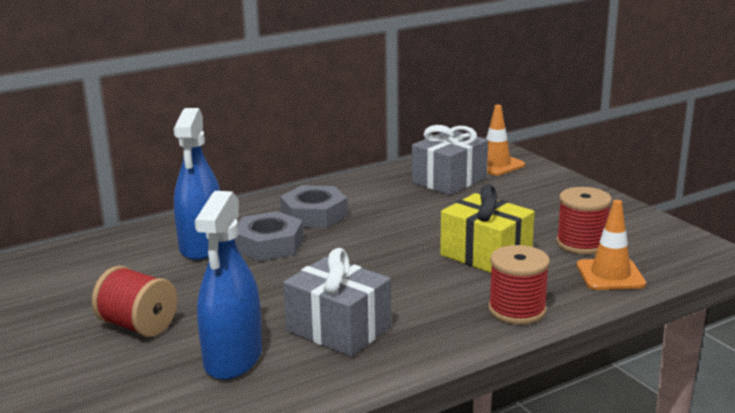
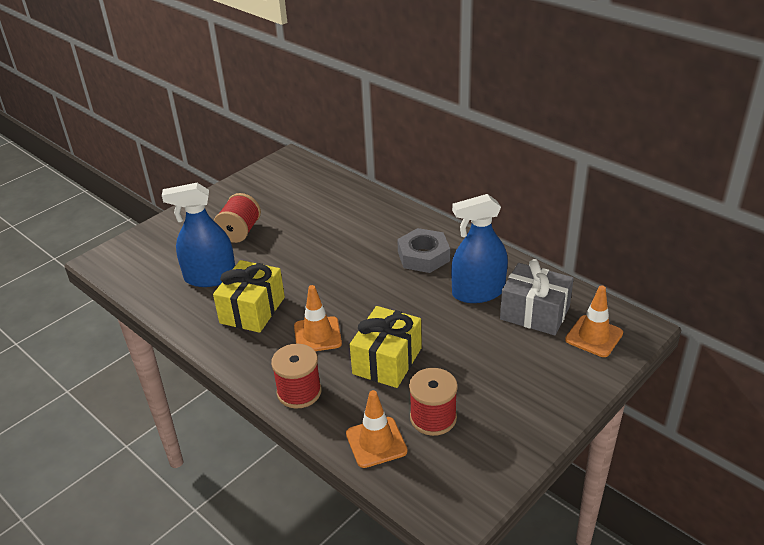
camera: 75 degrees right, 15 degrees up
(202, 246) = (350, 222): blue spray bottle -> blue spray bottle (478, 292)
(269, 245) = (363, 249): grey nut -> none
(338, 329) = (252, 310): grey gift -> yellow gift
(418, 289) = (317, 335): none -> orange traffic cone

